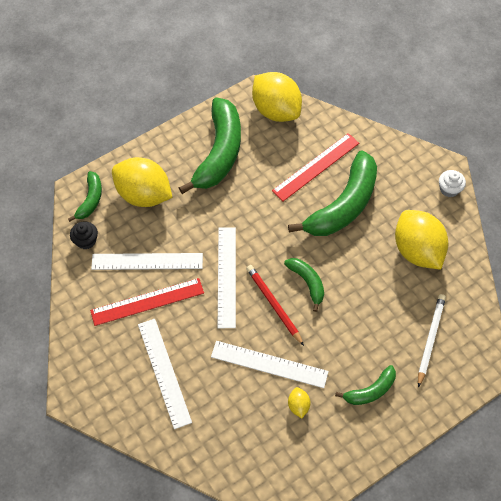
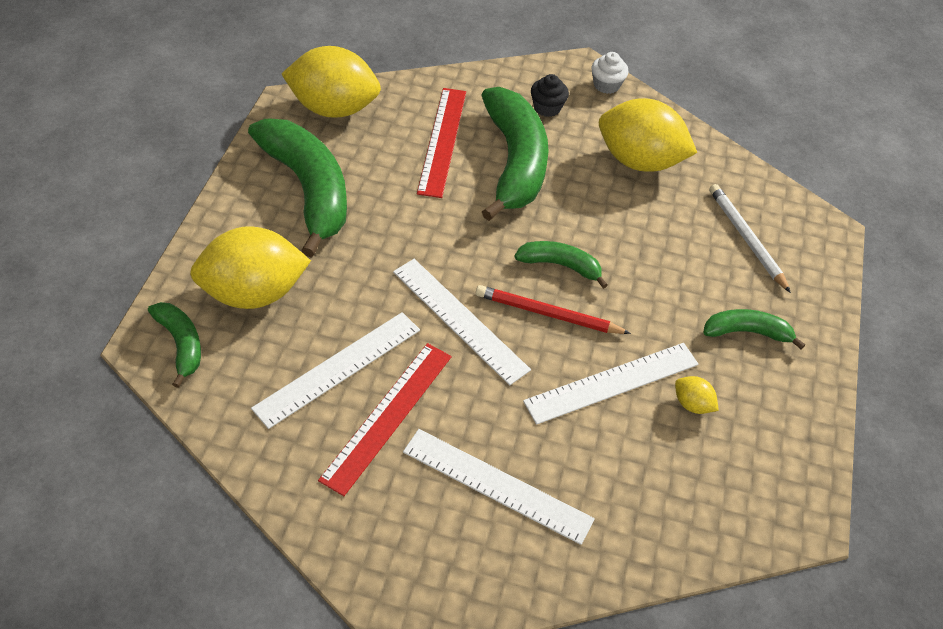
camera: 45 degrees left, 10 degrees down
(86, 241) = (224, 398): black cupcake -> black cupcake (547, 108)
(370, 391) = (747, 332): green banana -> green banana turned 105 degrees counterclockwise

